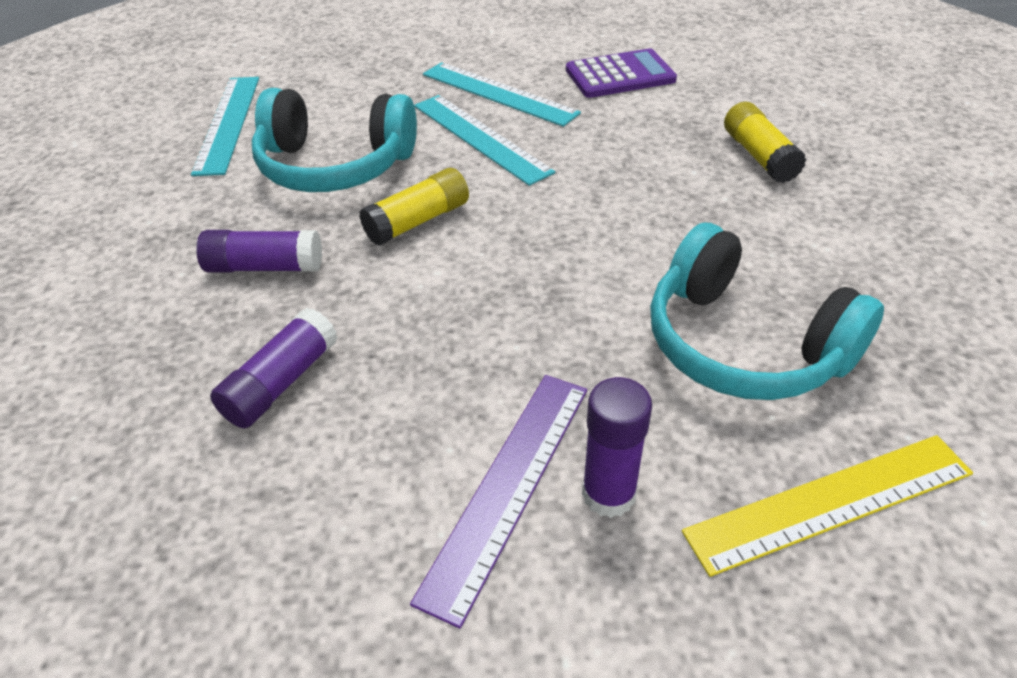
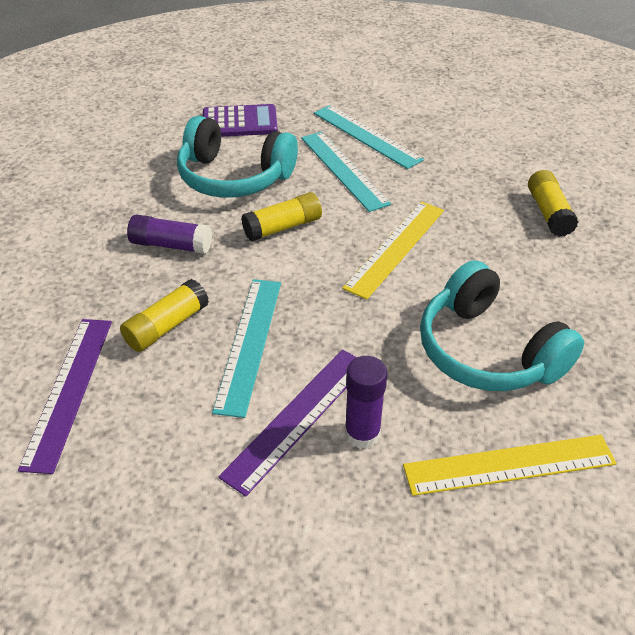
camera: 10 degrees right, 0 degrees up
(145, 506) = (69, 390): none -> purple ruler
(228, 123) = (165, 134): turquoise ruler -> turquoise ruler (249, 343)
(281, 382) = (167, 326): purple glue stick -> yellow glue stick
(578, 226) = (396, 248): none -> yellow ruler
(620, 75) = (463, 133): purple calculator -> purple calculator (240, 122)

